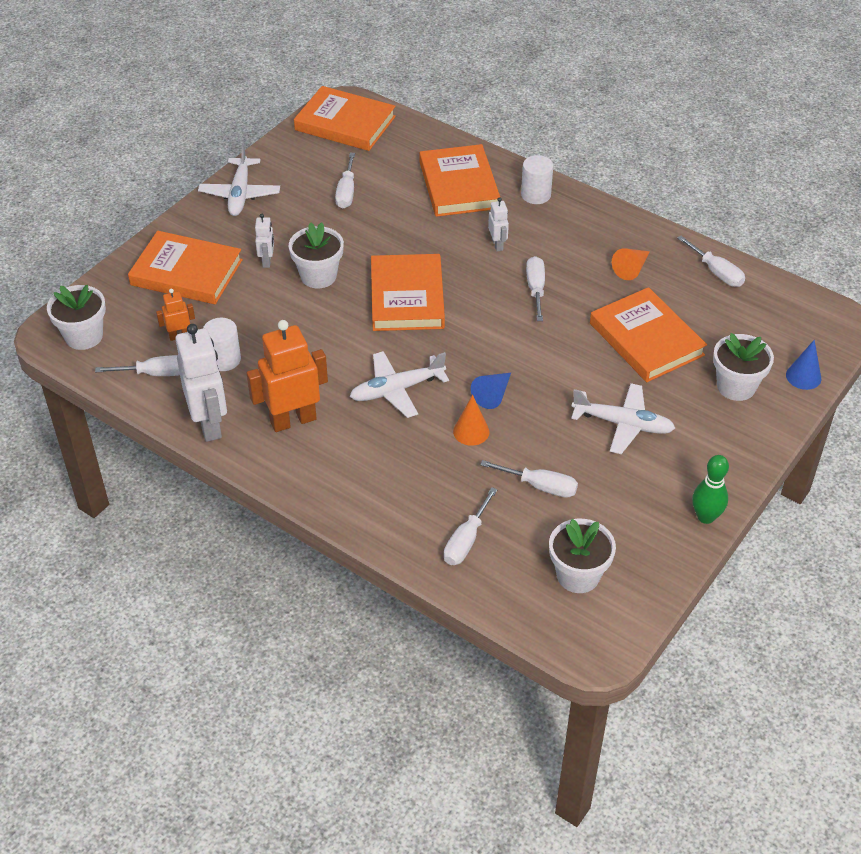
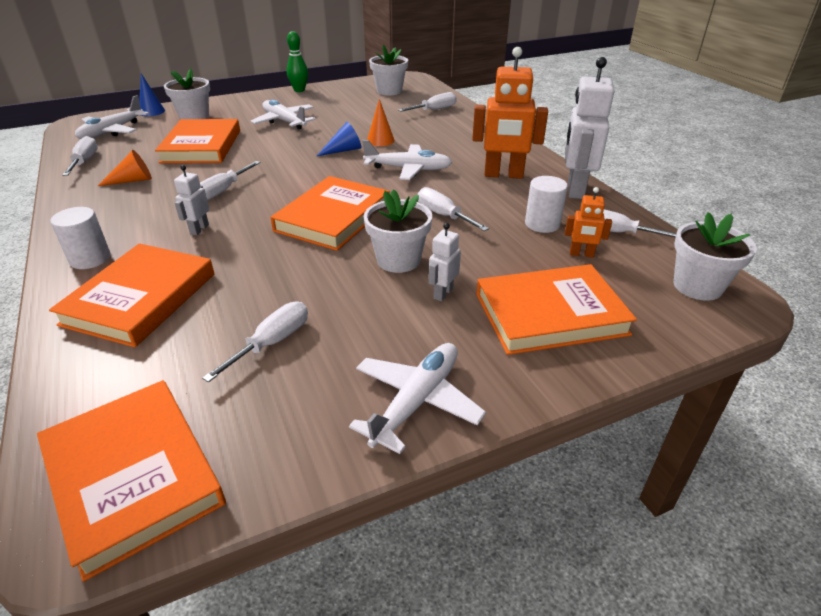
camera: 150 degrees left, 10 degrees down
(186, 272) = (550, 314): orange book -> orange book turned 60 degrees counterclockwise
(540, 486) = (368, 115): white screwdriver -> white screwdriver (443, 215)
(776, 323) = (112, 131): none -> white plane

